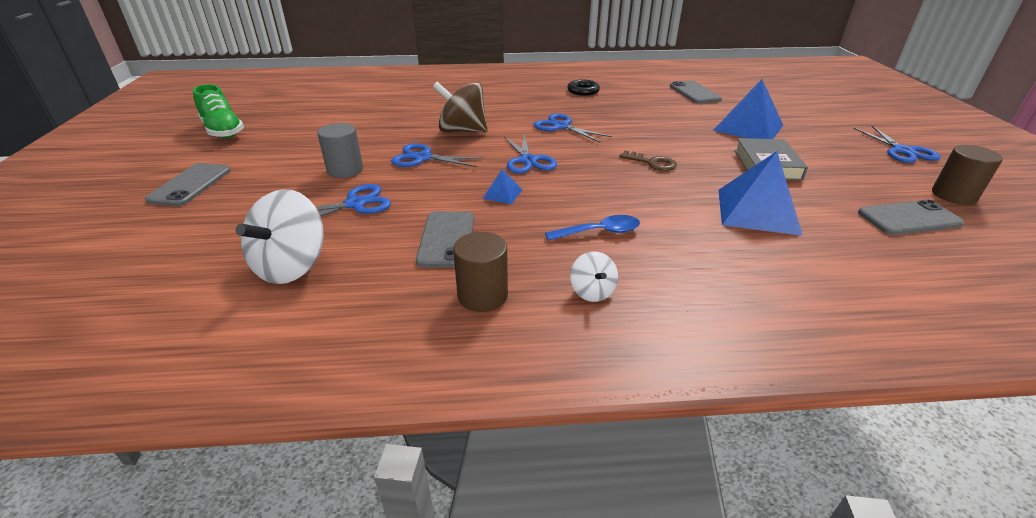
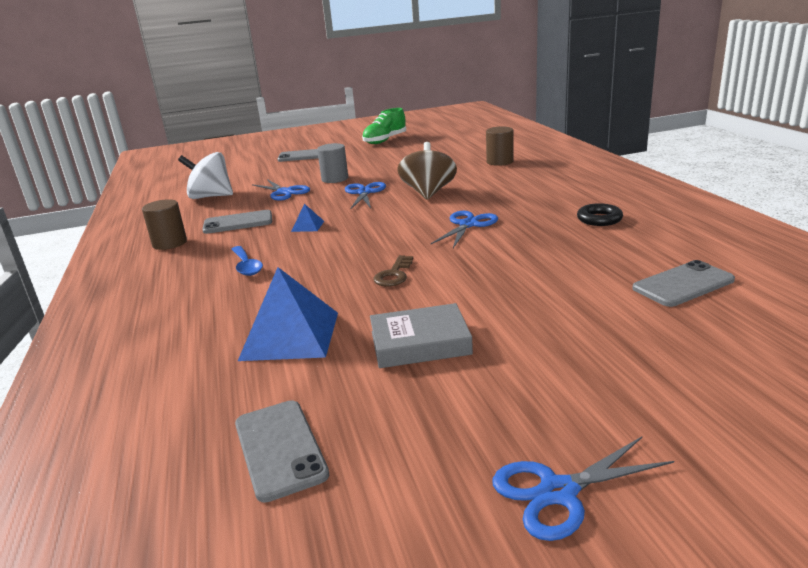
camera: 80 degrees right, 10 degrees down
(528, 160) = (375, 224): blue scissors -> none
(592, 291) = (165, 273): white spinning top -> none
(748, 127) = (556, 330): blue pyramid -> none
(953, 195) = (367, 520): brown cylinder -> brown cylinder (500, 162)

